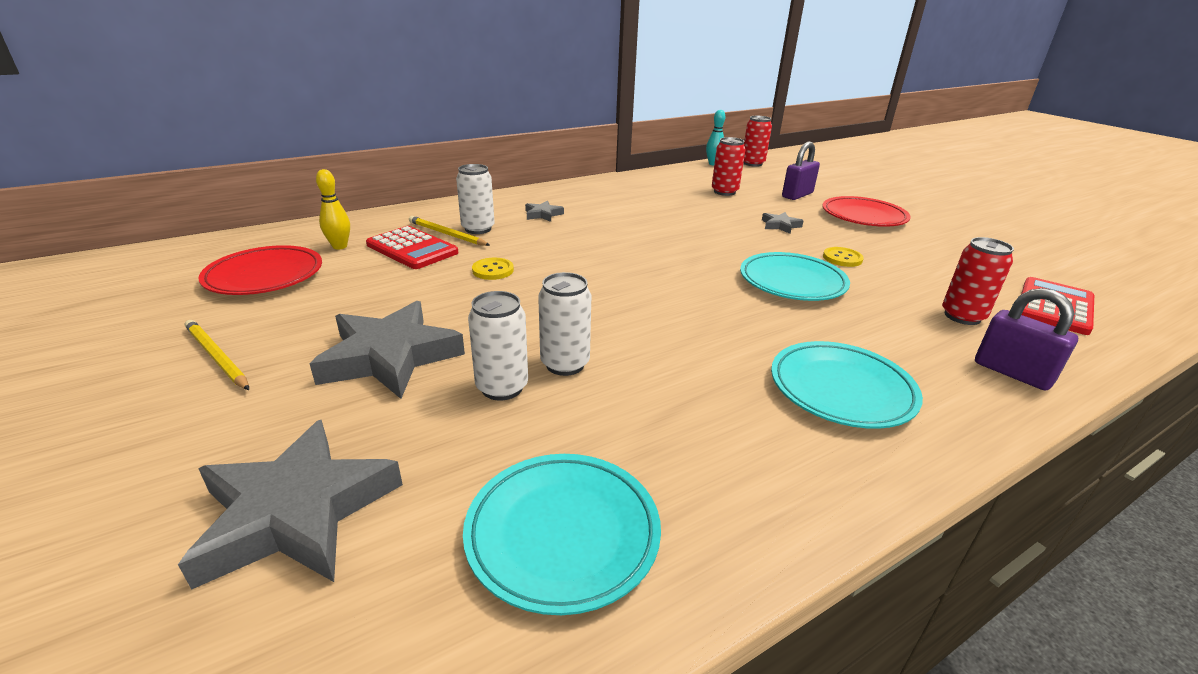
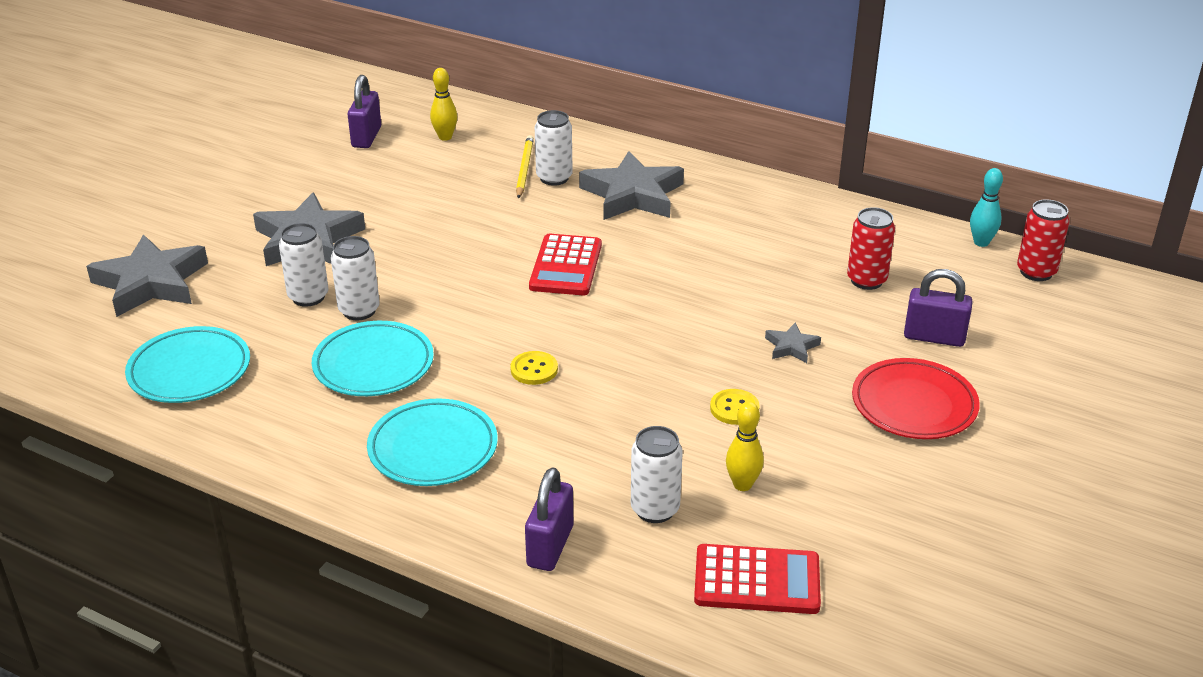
camera: 60 degrees right, 5 degrees up
(216, 357) = (255, 182): yellow pencil -> none
(265, 276) = (366, 137): red plate -> purple padlock
(412, 249) = (476, 168): red calculator -> red calculator (566, 266)
(493, 270) = (477, 221): yellow button -> yellow button (534, 369)
(543, 214) = (632, 195): grey star -> grey star, size x2.20
(792, 282) = (627, 386): turquoise plate -> turquoise plate (373, 365)
(936, 280) = (742, 485): none -> yellow bowling pin
(962, 316) = (655, 509): red can -> white can

